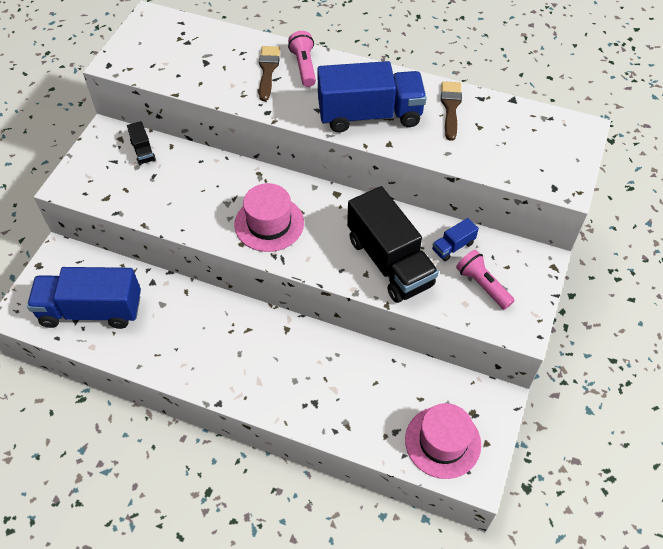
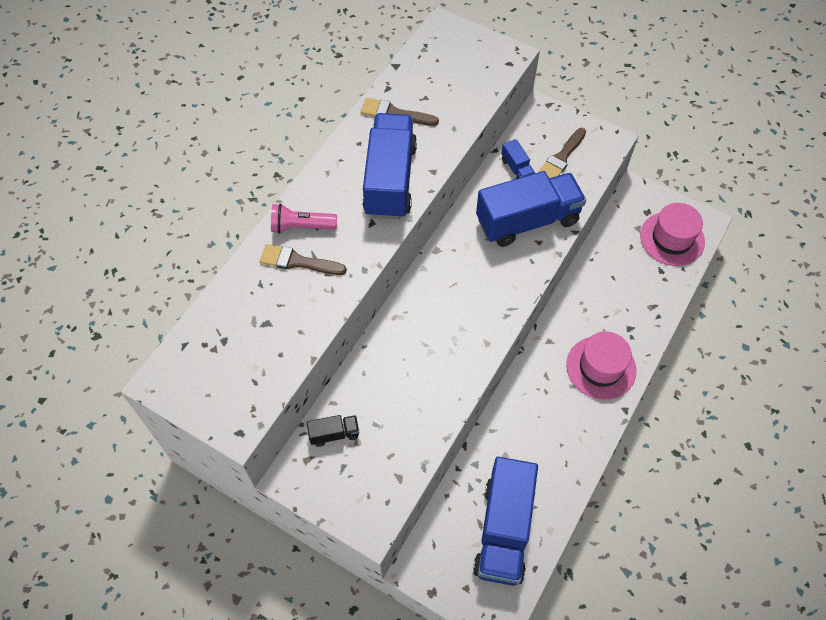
camera: 80 degrees left, 5 degrees up
(269, 223) = (465, 315): pink hat -> pink hat (601, 367)
(389, 262) = (527, 221): black truck -> blue truck
(482, 285) = (562, 157): pink flashlight -> brown brush

